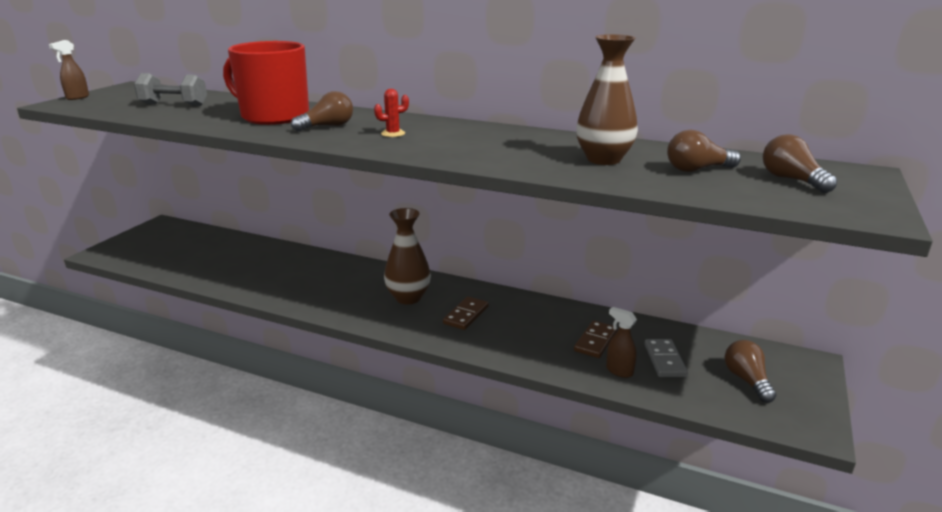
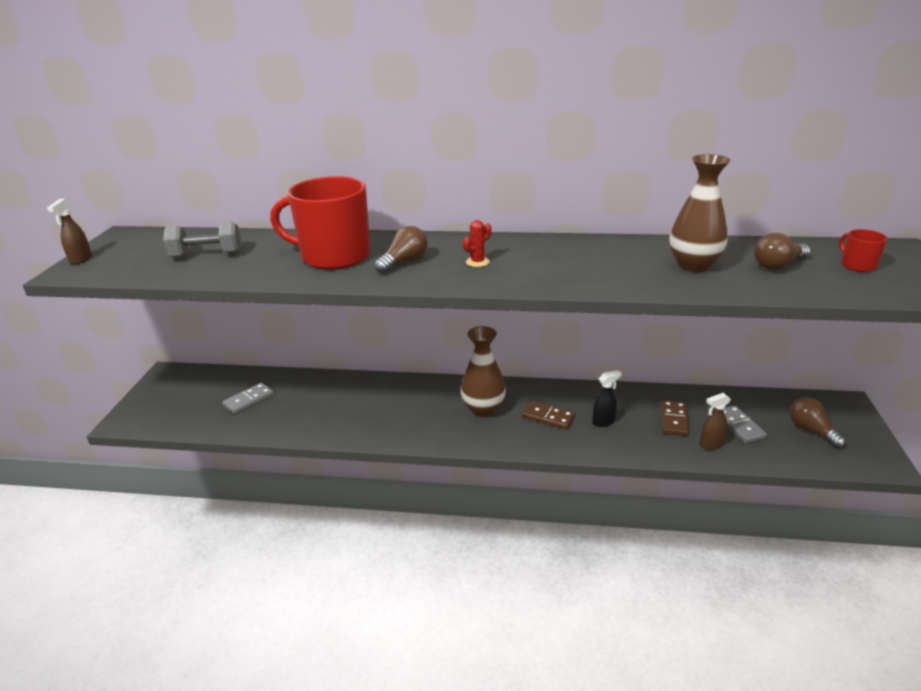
camera: 15 degrees left, 5 degrees up
(209, 254) = (248, 400): none -> grey domino
(466, 315) = (548, 417): brown domino -> brown domino turned 75 degrees counterclockwise
(519, 329) = (603, 422): none -> black spray bottle
(619, 371) = (710, 444): brown spray bottle -> brown spray bottle turned 45 degrees counterclockwise
(791, 180) = (857, 265): brown light bulb -> red mug

